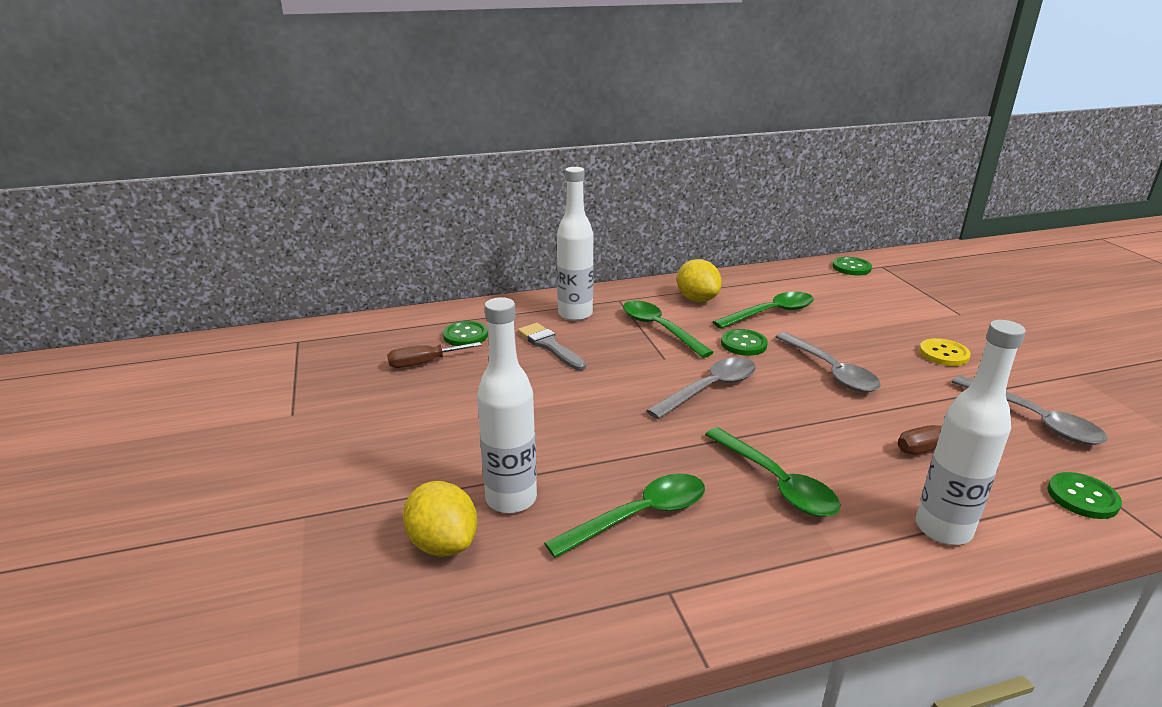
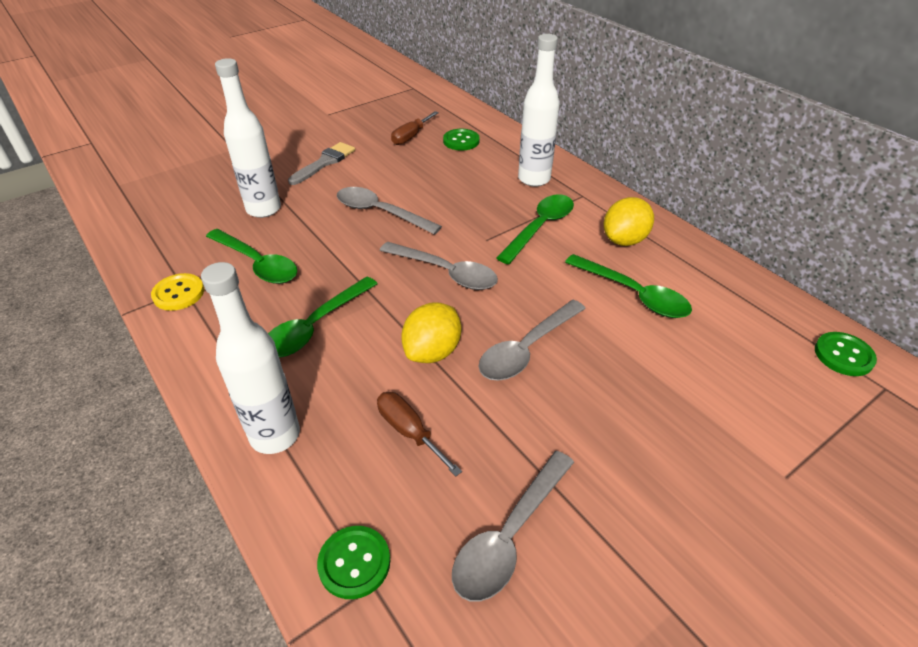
camera: 70 degrees right, 15 degrees up
(424, 363) = (411, 136): brown screwdriver -> brown screwdriver turned 105 degrees counterclockwise
(443, 544) = (217, 197): yellow lemon -> yellow lemon (432, 351)
(550, 346) = (469, 179): grey brush -> grey brush (324, 163)
(578, 409) = (380, 212): none -> grey spoon
(743, 344) = (545, 283): green button -> none
(943, 354) = (635, 451): yellow button -> yellow button (178, 293)

